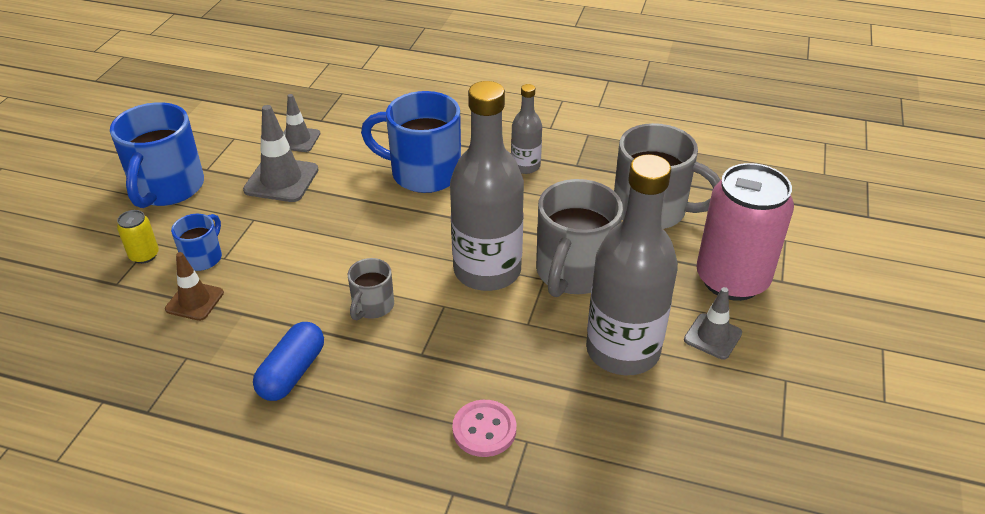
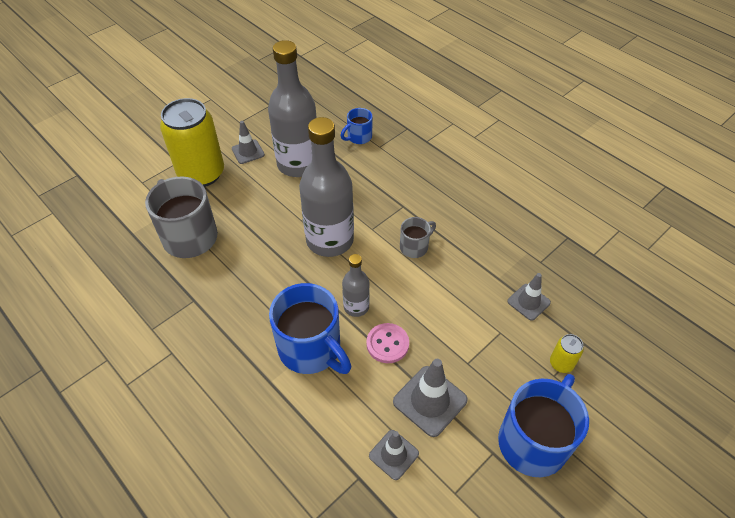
camera: 150 degrees left, 10 degrees up
(194, 301) = (528, 302): brown traffic cone -> grey traffic cone
(203, 257) = (515, 340): blue mug -> blue mug (358, 137)
(292, 372) = (480, 226): blue capsule -> none
(484, 430) = (395, 158): pink button -> pink button (387, 344)
(525, 166) = (230, 317): grey bottle -> grey bottle (356, 307)
(573, 273) = (281, 216): grey mug -> none
(731, 279) = (201, 174): pink can -> yellow can

